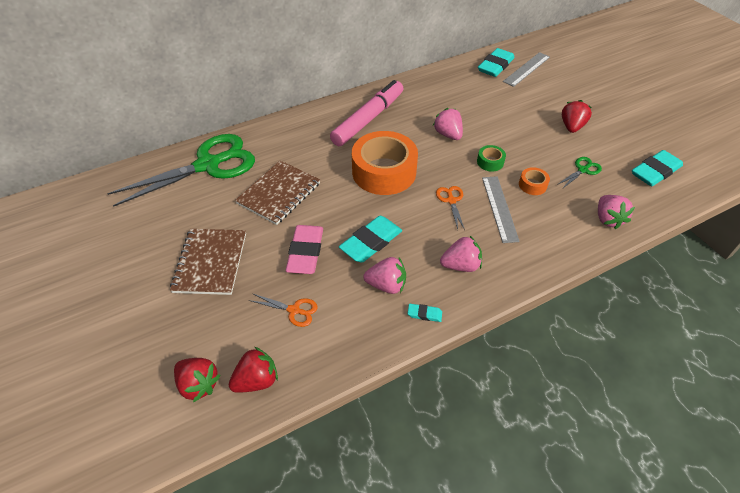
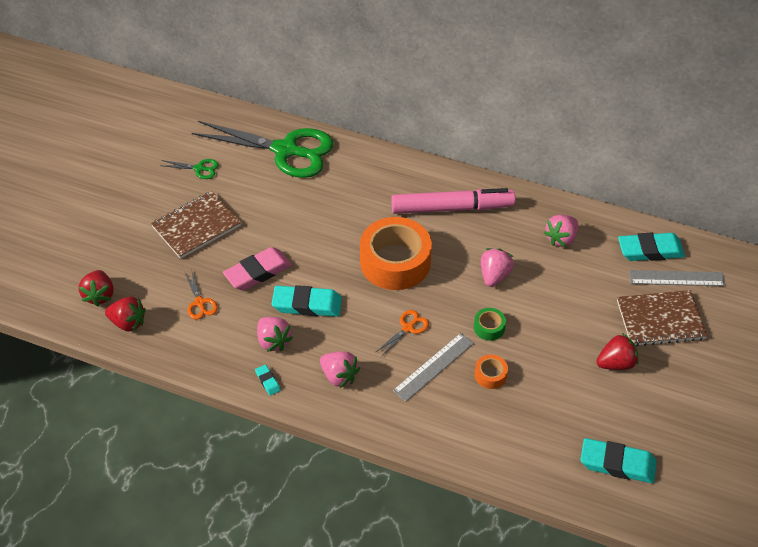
camera: 50 degrees right, 0 degrees up
(279, 193) = (300, 214): brown notebook -> brown notebook (660, 320)
(583, 170) = (555, 403): green scissors -> green scissors (199, 169)
(608, 219) = (502, 454): pink strawberry -> pink strawberry (561, 239)

